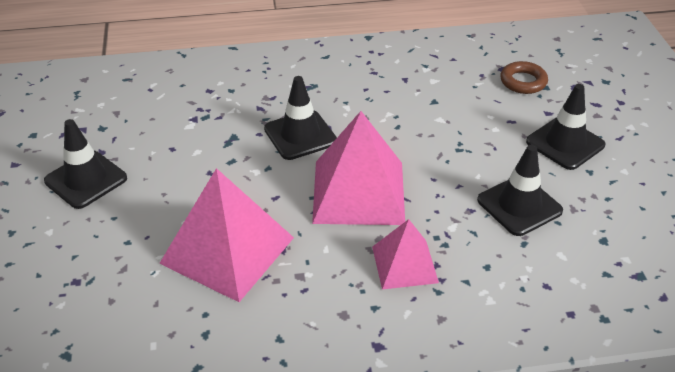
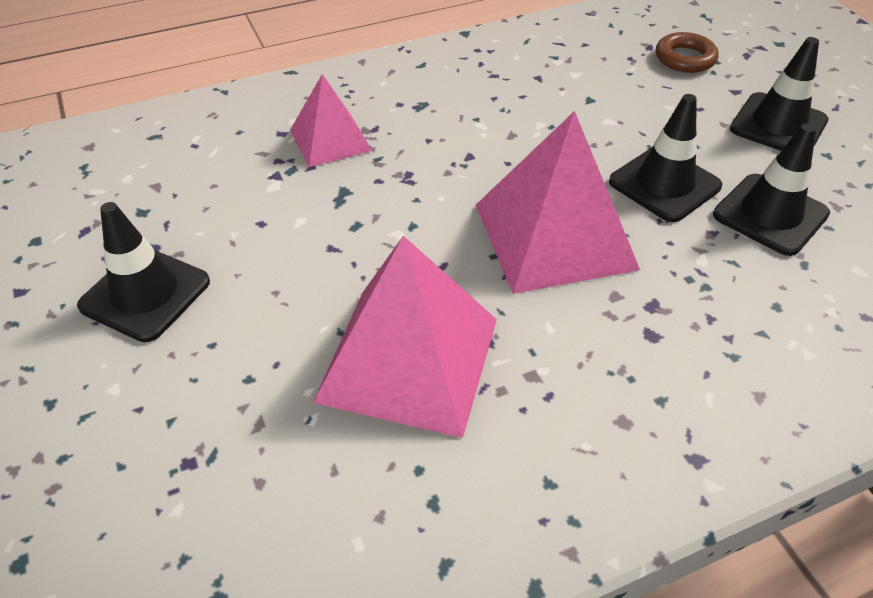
camera: 15 degrees left, 5 degrees up
(300, 135) = (437, 172): black traffic cone -> black traffic cone (664, 184)
(404, 264) = (669, 326): pink pyramid -> pink pyramid (330, 140)

